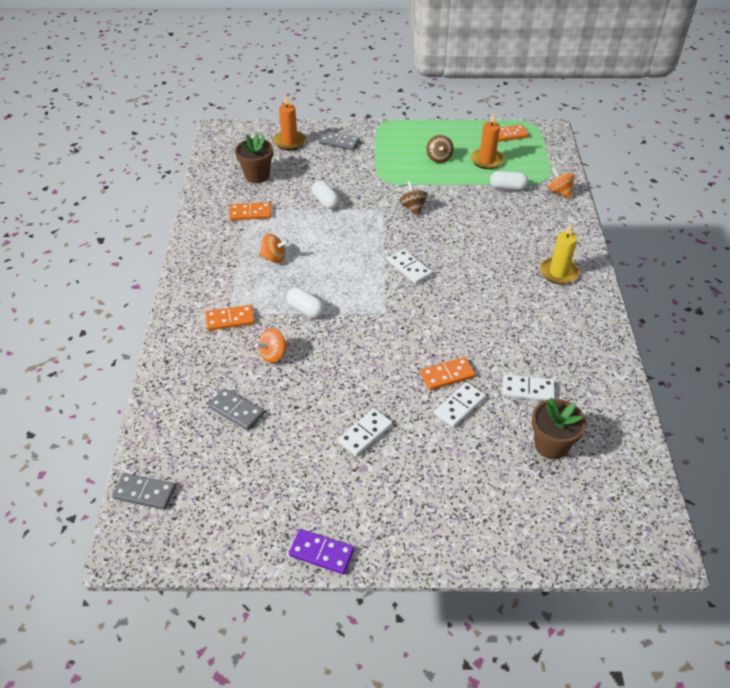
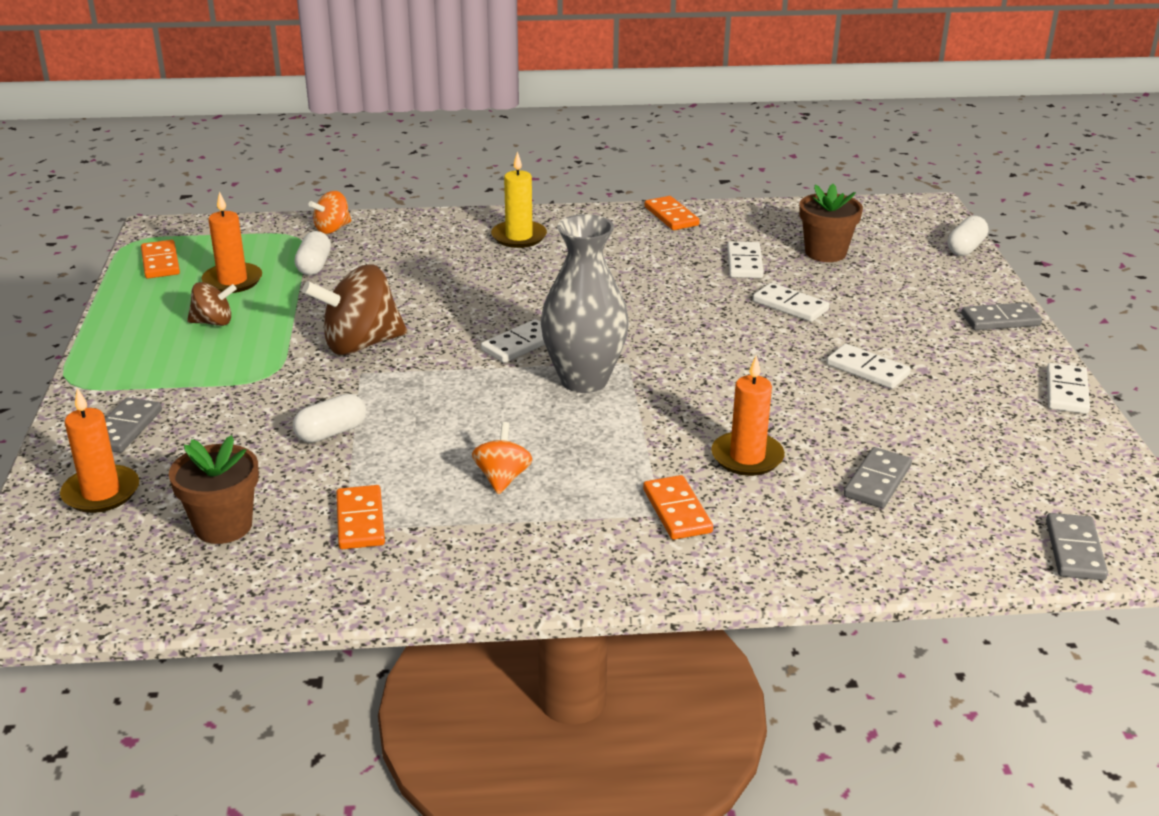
camera: 95 degrees left, 15 degrees down
(273, 355) = (747, 457): orange spinning top -> orange candle
(305, 309) = (635, 434): white capsule -> white capsule (965, 248)
(321, 553) = (1066, 392): purple domino -> white domino
(366, 293) = (584, 380): none -> grey vase
(413, 208) = (360, 344): brown spinning top -> brown spinning top, size x1.85
(435, 541) = (1000, 320): none -> grey domino
(447, 375) = (739, 314): orange domino -> orange domino (671, 216)

